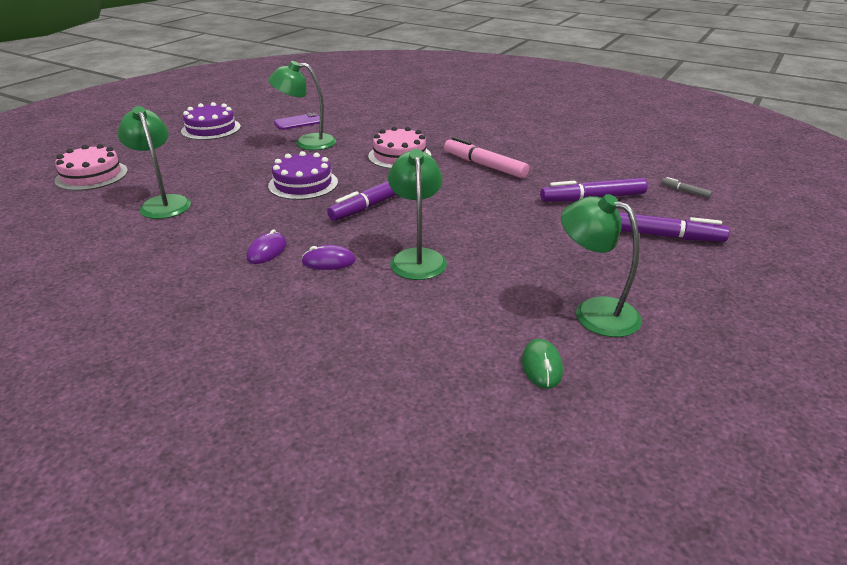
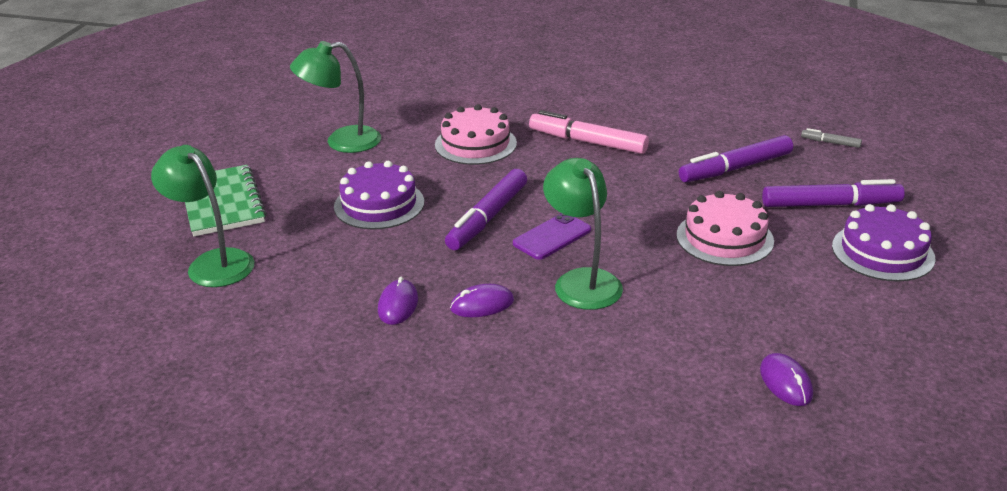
camera: 15 degrees left, 0 degrees up
(91, 175) = (78, 238): pink cake -> pink cake (724, 238)
(199, 168) = (222, 203): none -> green notebook
(211, 129) = (193, 139): purple cake -> purple cake (882, 252)
(298, 122) = (308, 111): purple phone -> purple phone (552, 237)
(542, 366) = (785, 382): green mouse -> purple mouse
(594, 312) = (807, 310): green lamp -> none

